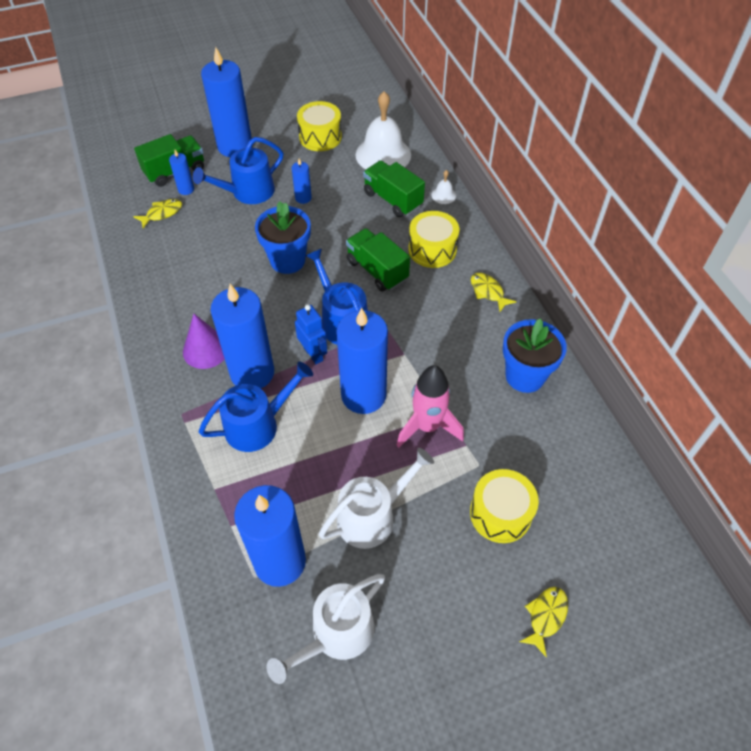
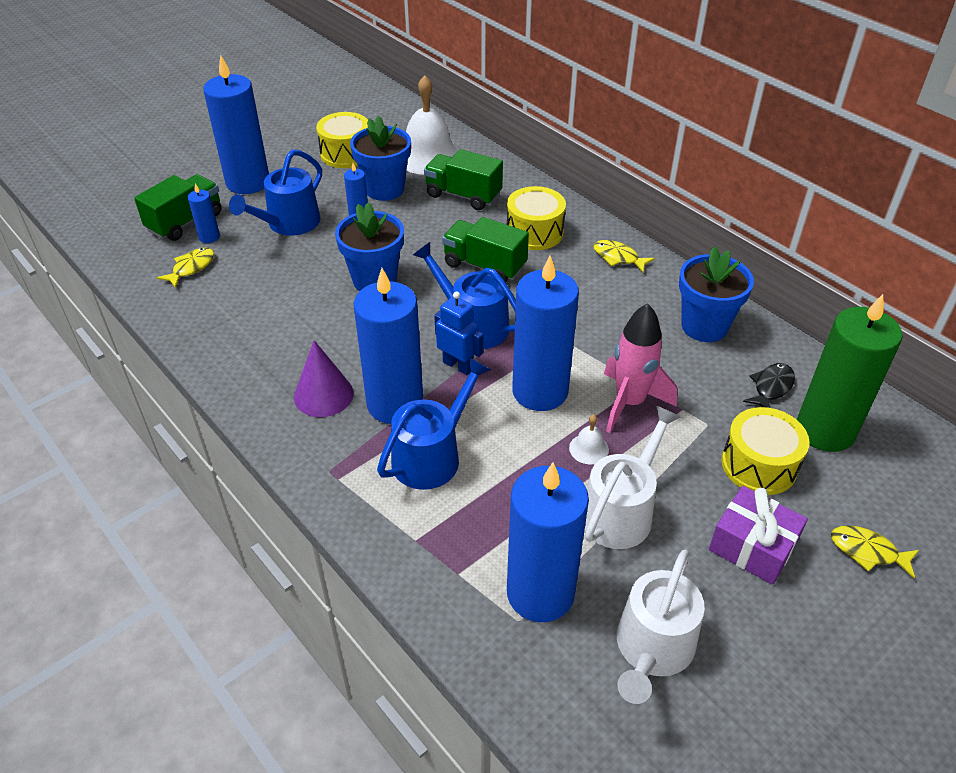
camera: 20 degrees left, 10 degrees down
(334, 178) = (384, 189): none -> blue flower pot
(443, 195) = (517, 179): white bell -> white bell (589, 449)
(456, 580) = (752, 546): none -> purple gift
(545, 616) = (867, 551): yellow fish -> yellow fish turned 75 degrees counterclockwise
(549, 449) = (771, 388): none -> black fish
(572, 501) = (825, 430): none -> green candle

